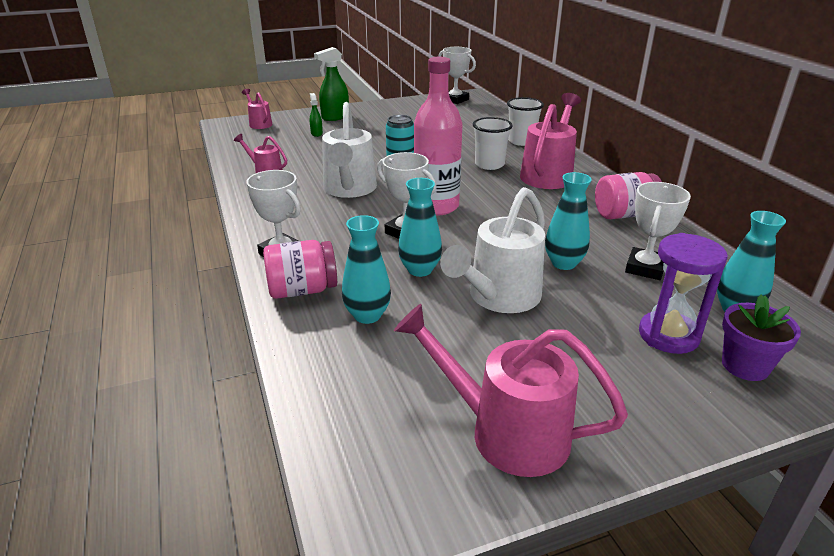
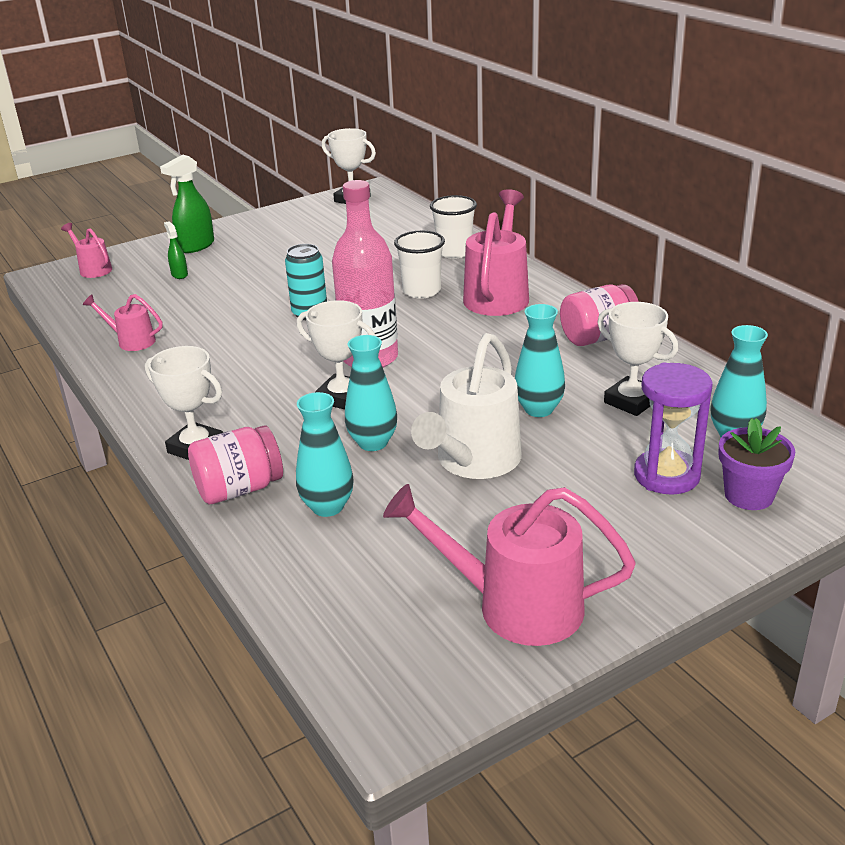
camera: 10 degrees left, 0 degrees up
(349, 190) = (252, 351): white watering can -> none
(645, 268) = (631, 401): white trophy -> white trophy turned 60 degrees counterclockwise

